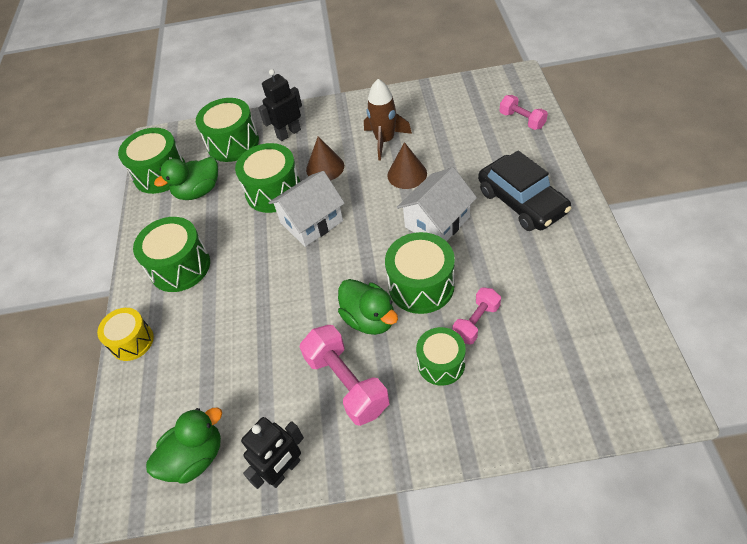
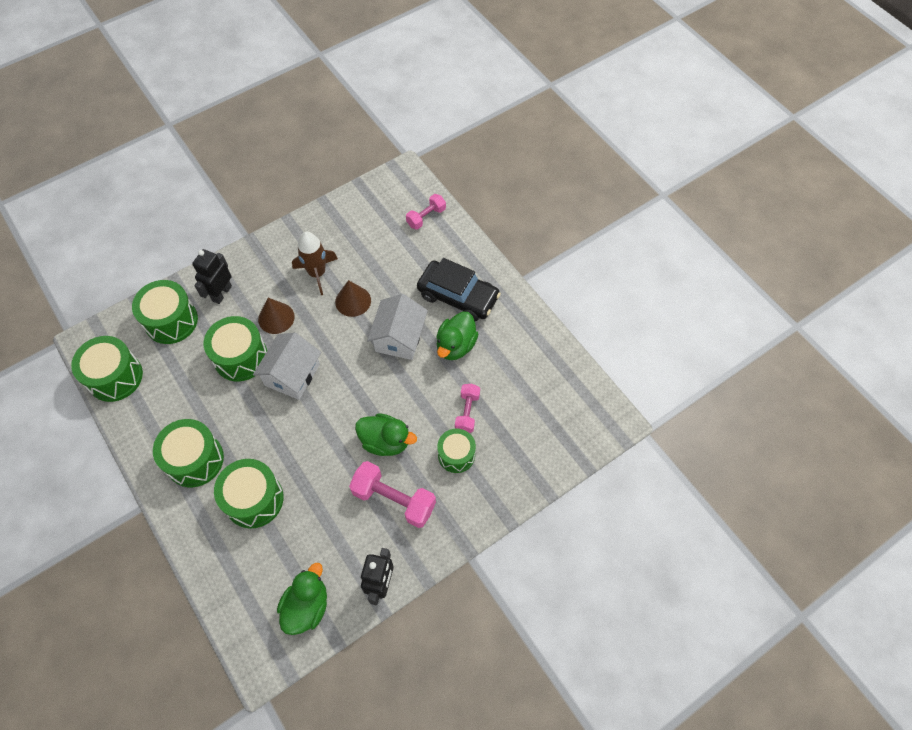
camera: 35 degrees left, 10 degrees up
(132, 341) = (193, 542): yellow drum -> none
(198, 191) = (167, 382): green duck -> green duck (456, 345)
(421, 285) = (412, 398): green drum -> green drum (254, 499)
(522, 120) = (426, 217): pink dumbbell -> pink dumbbell turned 60 degrees counterclockwise

